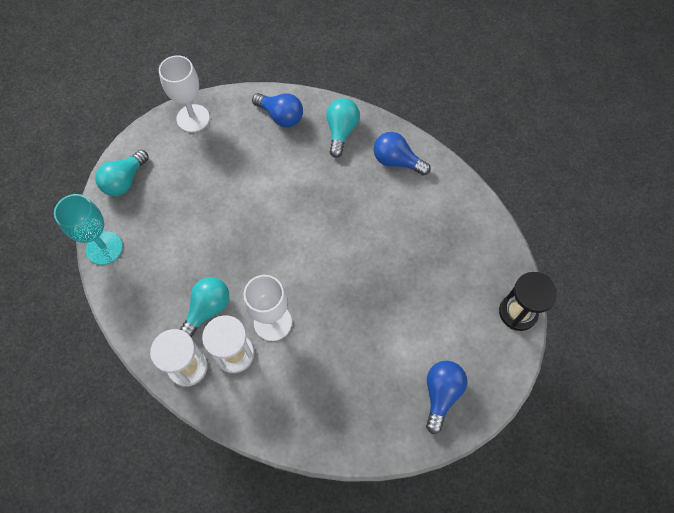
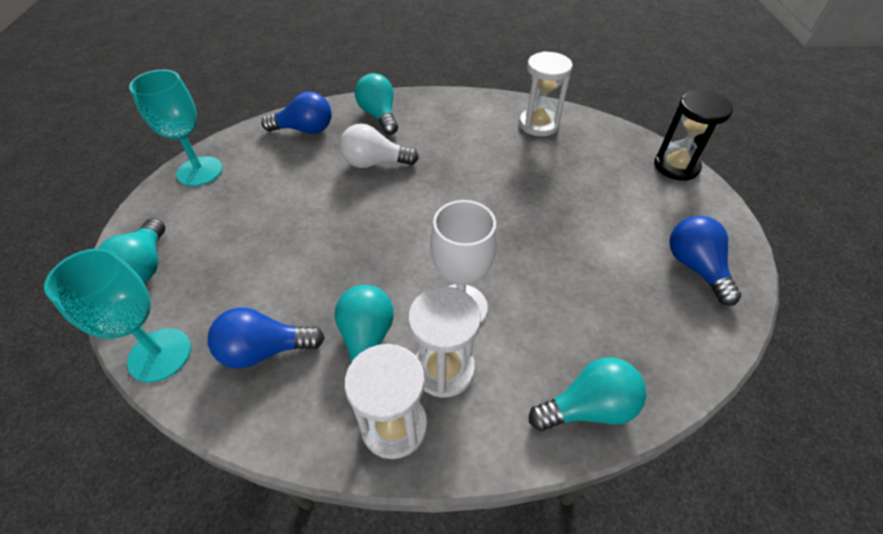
camera: 35 degrees left, 15 degrees down
(193, 118) = (200, 171): white goblet -> turquoise goblet
(290, 427) = (588, 407): none -> turquoise light bulb
(305, 177) = (375, 163): none -> white light bulb
(396, 161) = (454, 114): blue light bulb -> blue light bulb (265, 350)
(451, 209) = (538, 124): none -> white hourglass

